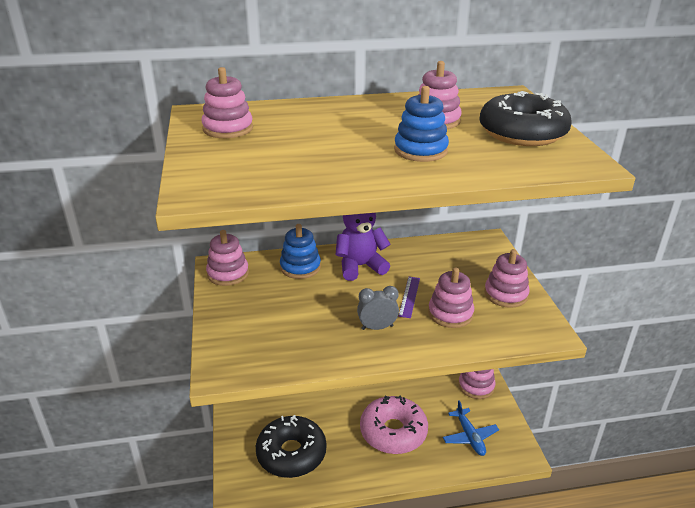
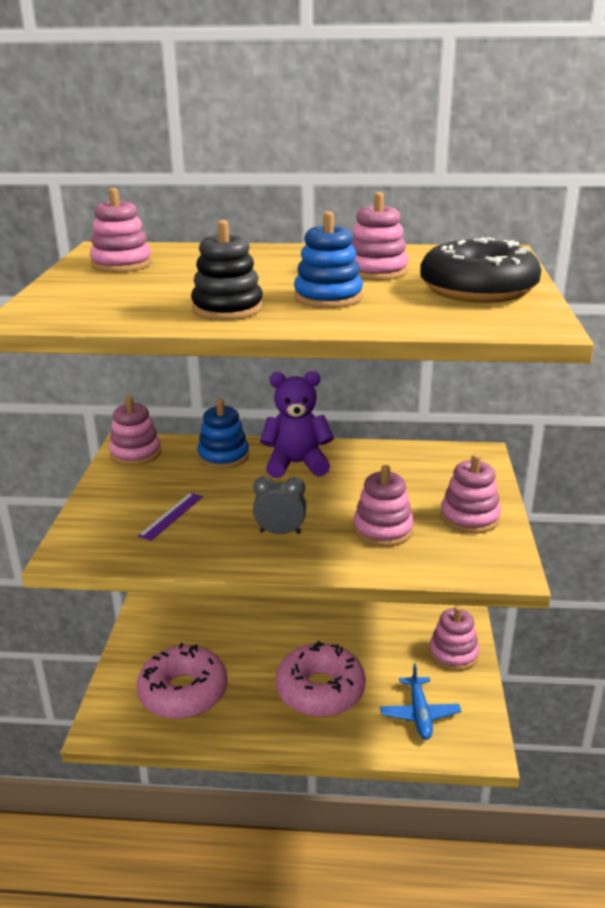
camera: 15 degrees right, 5 degrees down
(291, 453) = (183, 692): black donut -> pink donut
(353, 169) = (227, 309): none -> black stacking toy
(409, 296) = (340, 504): purple ruler -> purple ruler (171, 516)

